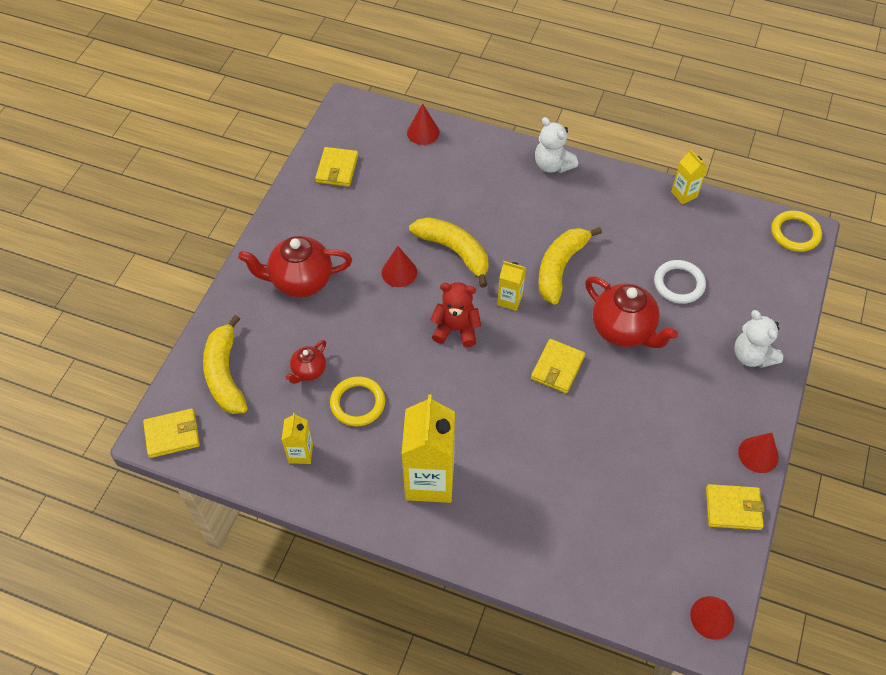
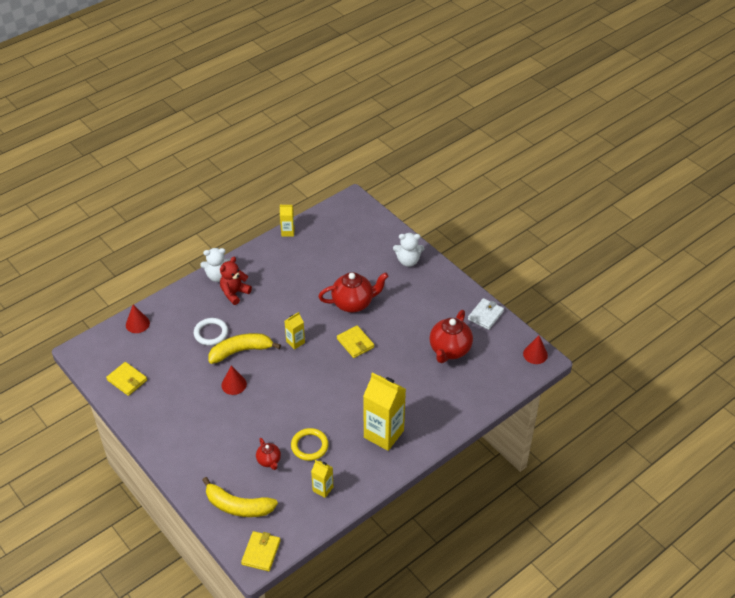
camera: 60 degrees left, 10 degrees down
(300, 281) = (199, 437): red teapot -> red teapot (449, 350)
(456, 329) = (295, 376): red teddy bear -> red teddy bear (234, 293)
(560, 268) = (292, 309): yellow banana -> none
(679, 284) = (343, 265): white ring -> white ring (211, 333)
(733, 508) = (485, 315): yellow wallet -> white wallet
(758, 454) = (464, 290): red cone -> none
(795, 233) = (349, 203): yellow ring -> none

